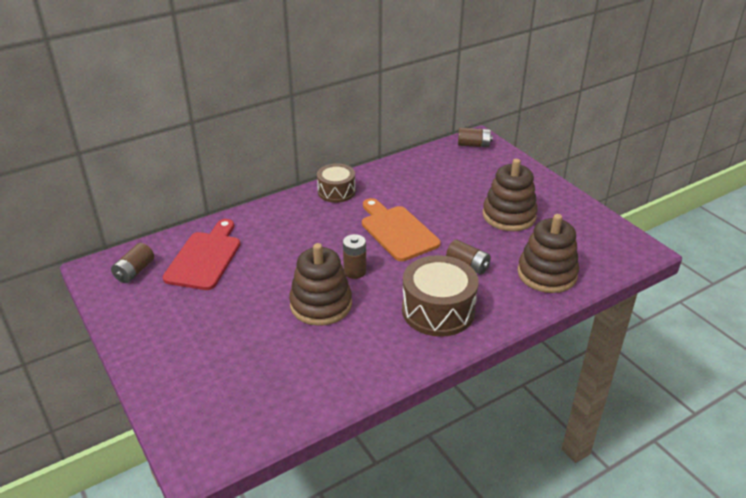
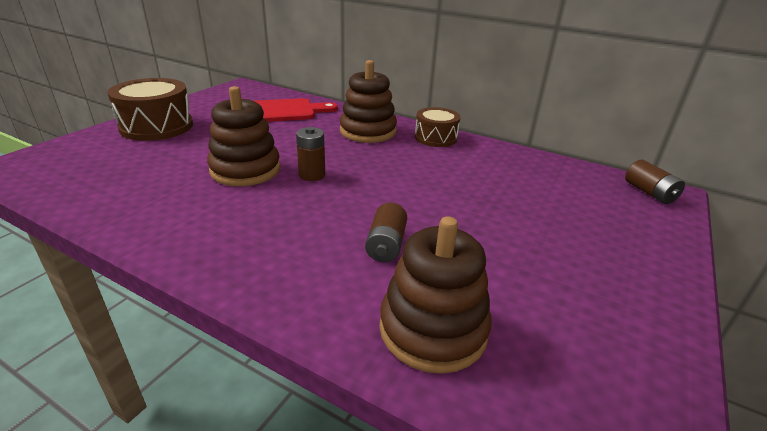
camera: 60 degrees right, 5 degrees down
(134, 271) = (246, 95): brown battery -> none
(397, 231) = (406, 182): orange cutting board -> none
(438, 310) = (275, 242): brown drum -> brown drum (157, 126)
(509, 216) = (536, 256): brown stacking toy -> brown stacking toy (368, 131)

